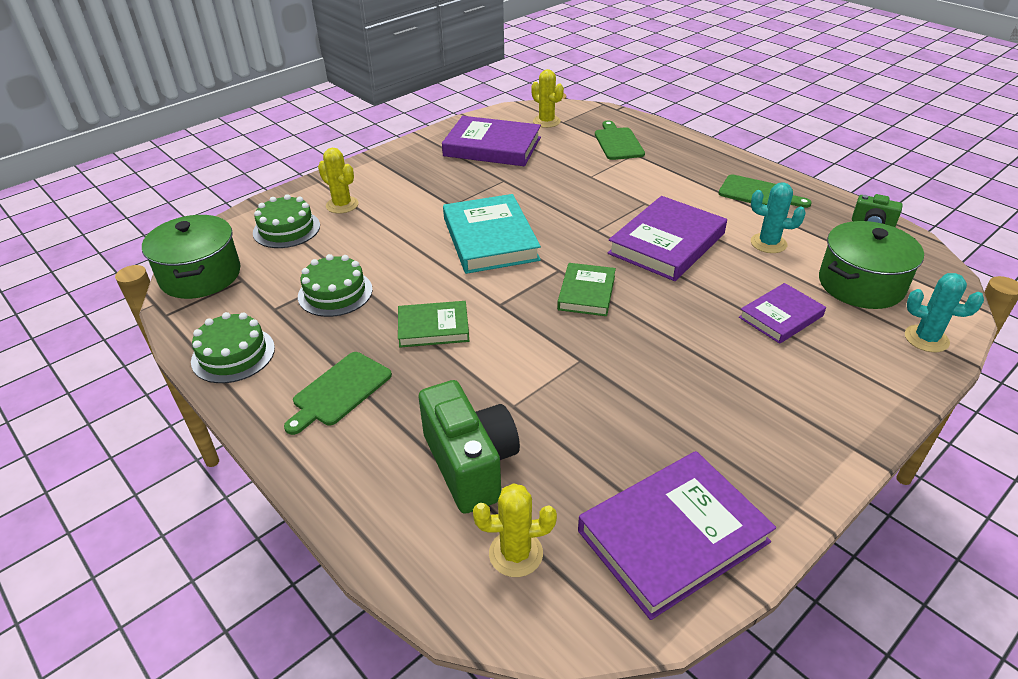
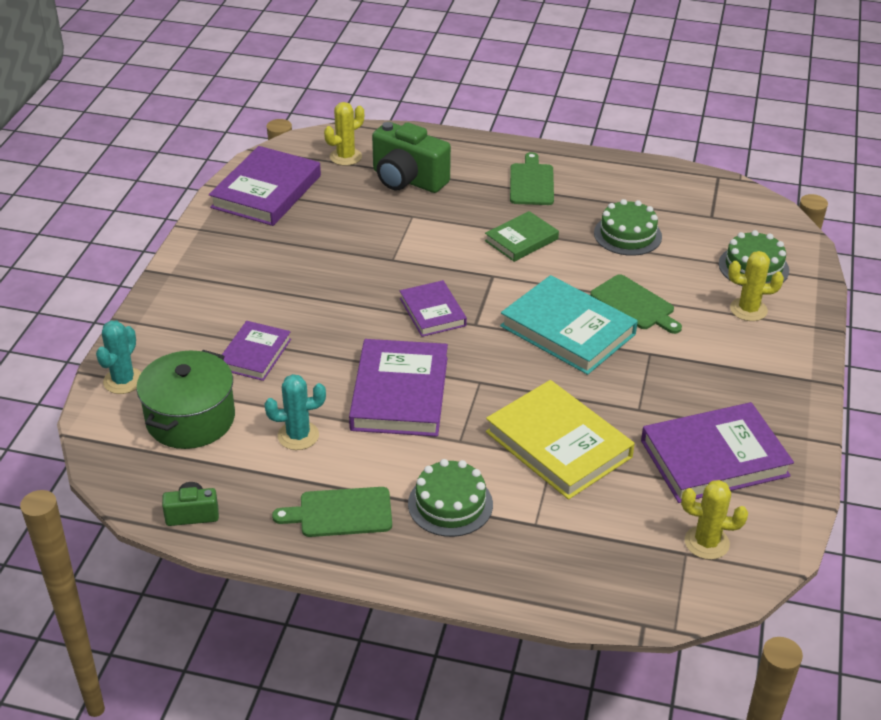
camera: 145 degrees right, 0 degrees up
(200, 275) = (747, 207): green pot -> none
(233, 354) = (630, 174): green cake -> green cake (450, 504)
(579, 180) = (558, 444): none -> yellow book
(586, 293) = (432, 312): green book -> purple book
(618, 142) = (574, 538): green cutting board -> green cutting board (634, 304)
(926, 339) = (123, 381): turquoise cactus -> turquoise cactus turned 60 degrees counterclockwise

